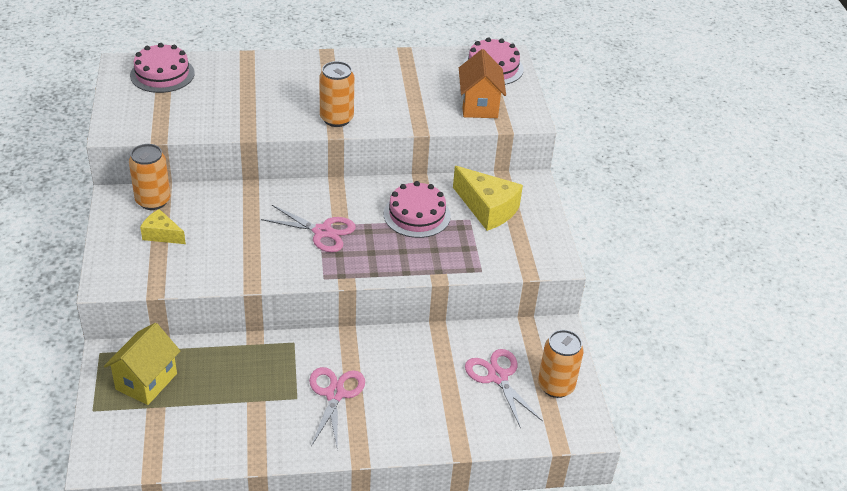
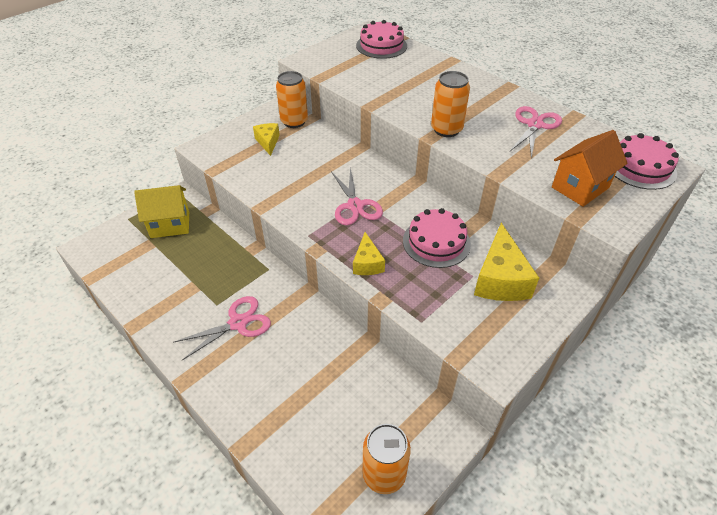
camera: 55 degrees right, 5 degrees up
(395, 263) = (367, 263): none -> yellow cheese
(498, 377) = (352, 419): pink scissors -> pink scissors (535, 125)

